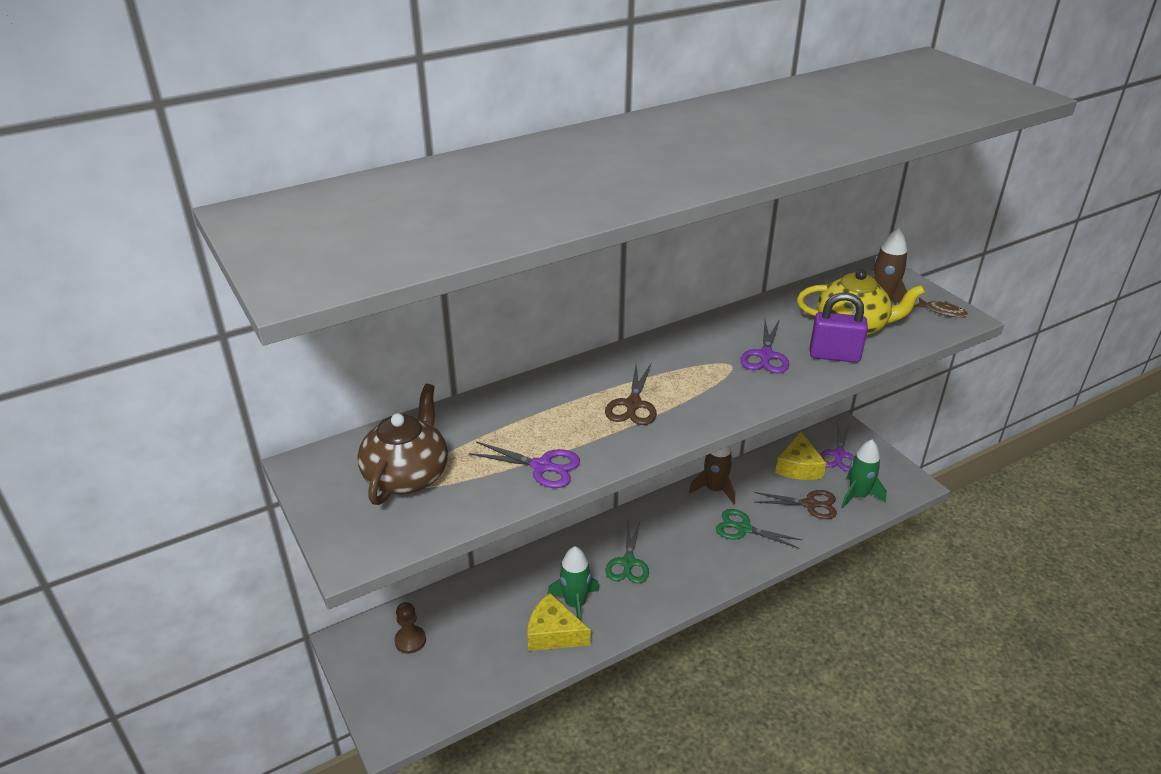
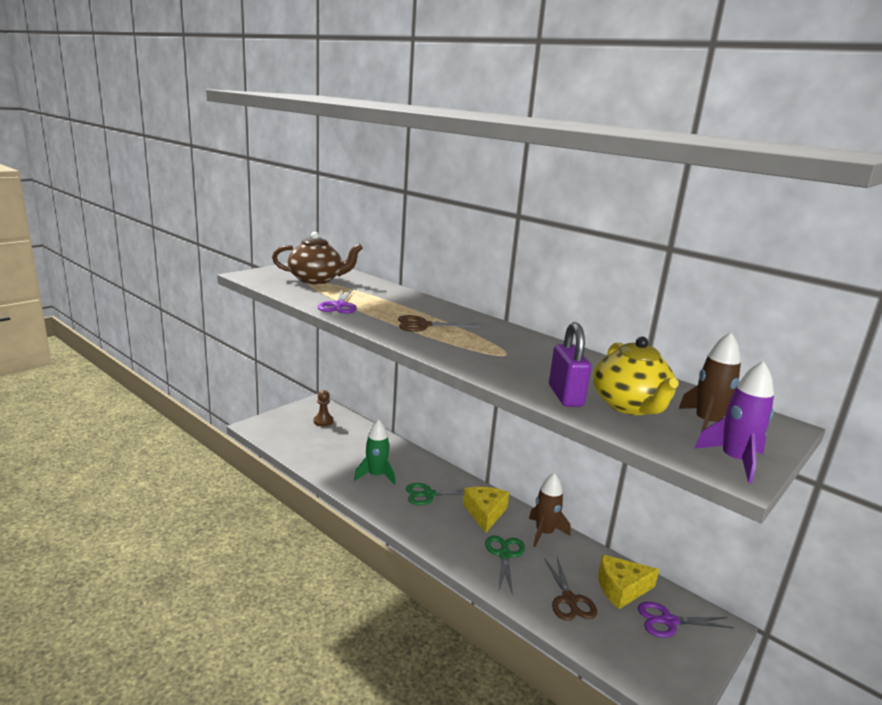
camera: 70 degrees right, 15 degrees down
(553, 633) = (346, 470): yellow cheese -> yellow cheese (485, 513)
(765, 356) = (533, 367): purple scissors -> none
(858, 495) = (611, 640): green rocket -> none
(942, 311) = (734, 461): brown fish -> purple rocket

